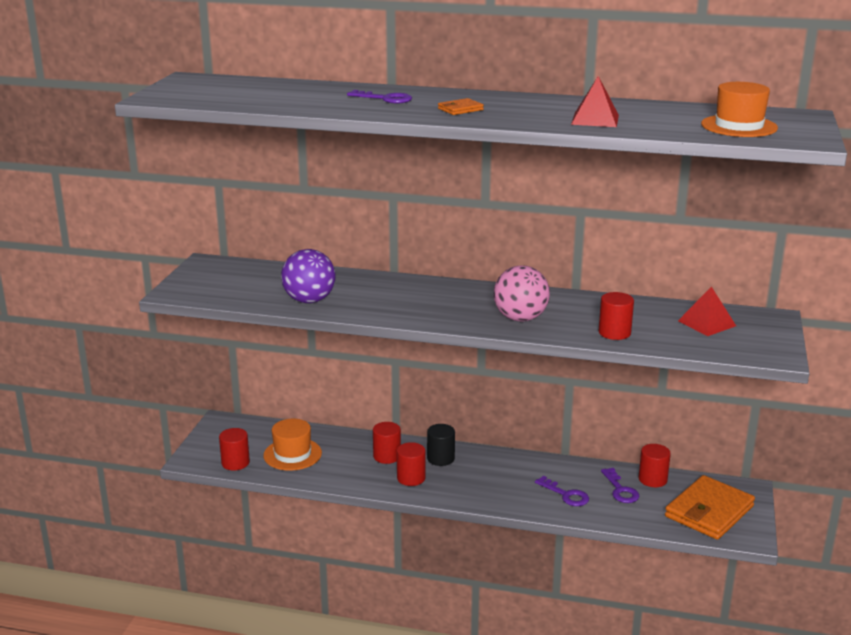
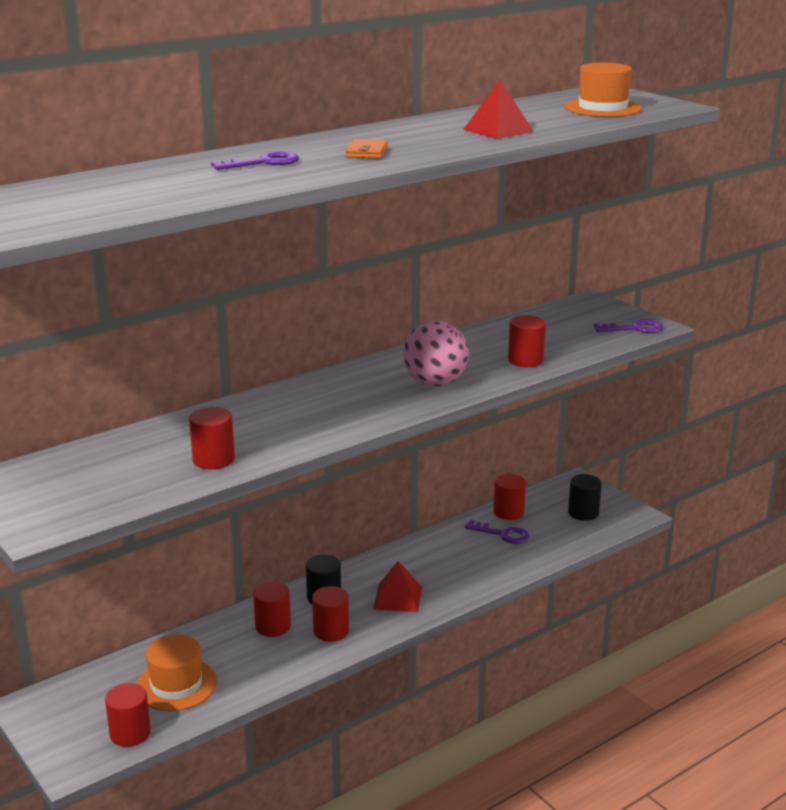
camera: 50 degrees left, 0 degrees up
(309, 300) = (213, 460): purple ball -> red cylinder
(566, 495) = (474, 563): purple key -> purple key (635, 328)
(707, 323) = (563, 324): red pyramid -> red pyramid (398, 597)
(709, 511) = (583, 513): orange wallet -> black cylinder

